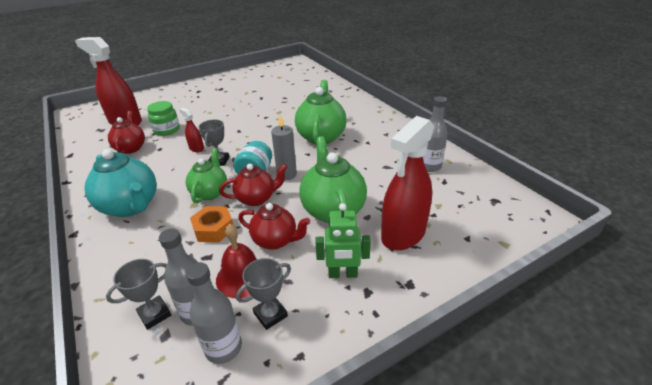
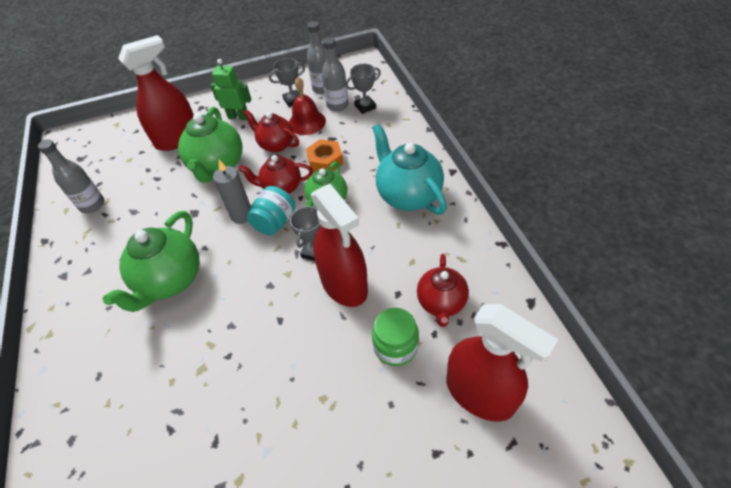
camera: 165 degrees left, 15 degrees up
(196, 148) = (344, 284): red spray bottle -> red spray bottle, size x2.20

